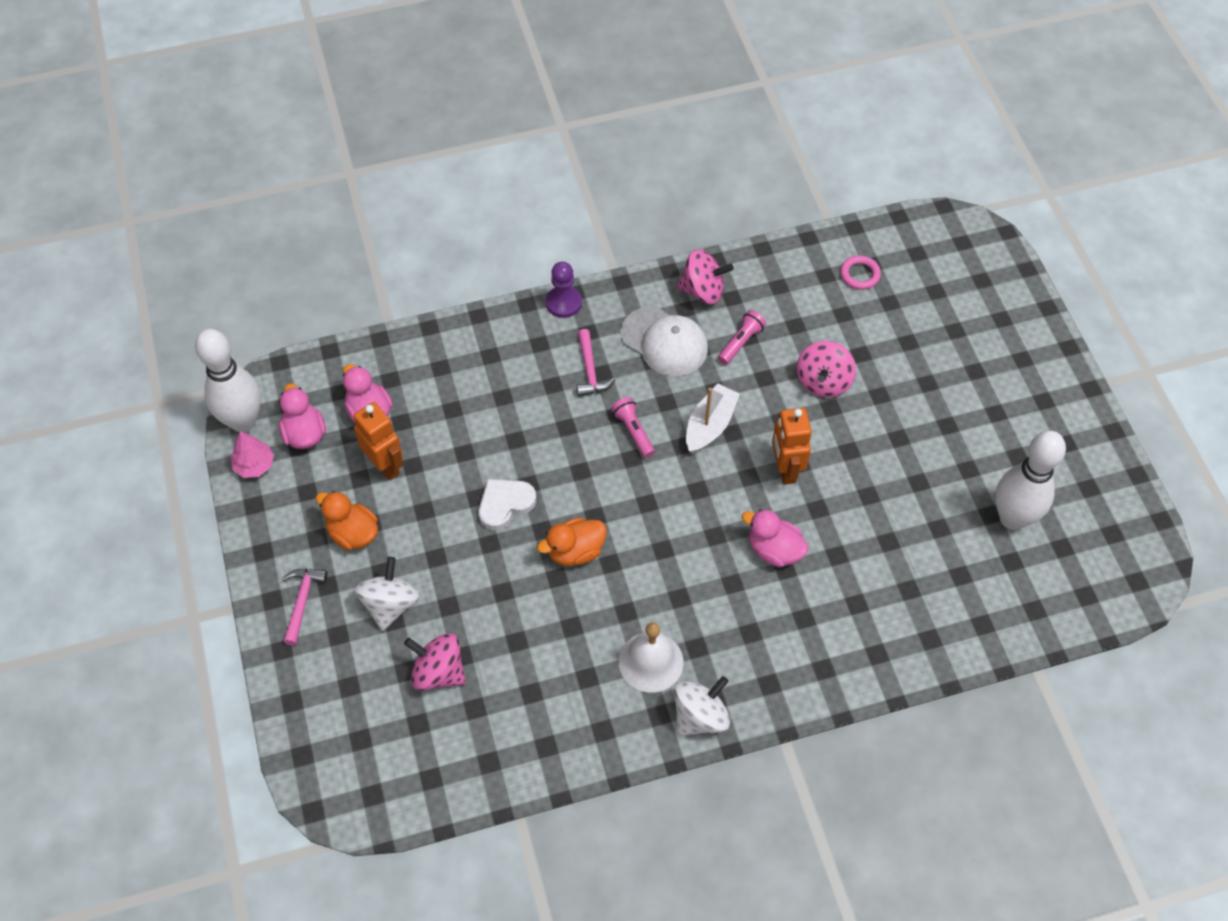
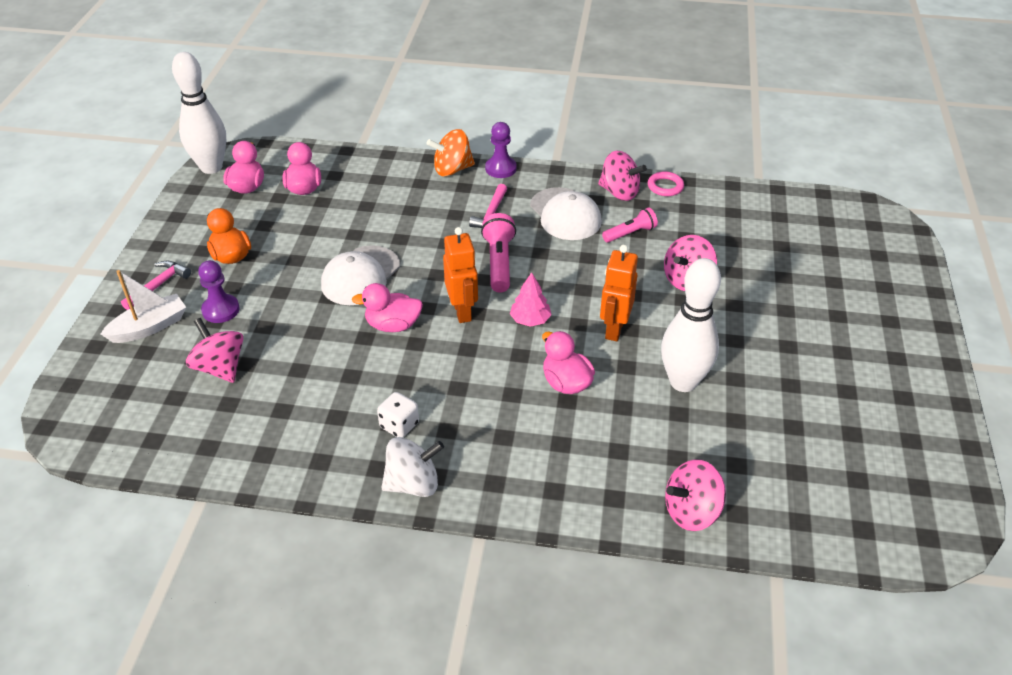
camera: 25 degrees right, 15 degrees down
(254, 465) = (197, 194): pink tree -> pink tree (530, 320)
(385, 465) = (289, 223): orange robot -> orange robot (462, 311)
(390, 604) = (220, 310): white spinning top -> purple pawn
(505, 504) = (360, 276): white heart -> white cap
(513, 323) = (452, 169): none -> orange spinning top
(575, 551) = (393, 325): orange duck -> pink duck
(633, 431) = (499, 262): pink flashlight -> pink flashlight, size x1.50
(651, 661) = (399, 425): white bell -> white dice
(710, 425) = (567, 278): white boat -> white boat (149, 327)
(859, 274) = (764, 220): pink ring -> pink ring (665, 186)
(946, 639) = (691, 511): none -> pink spinning top
(1012, 518) = (816, 437): white bowling pin -> white bowling pin (683, 382)

